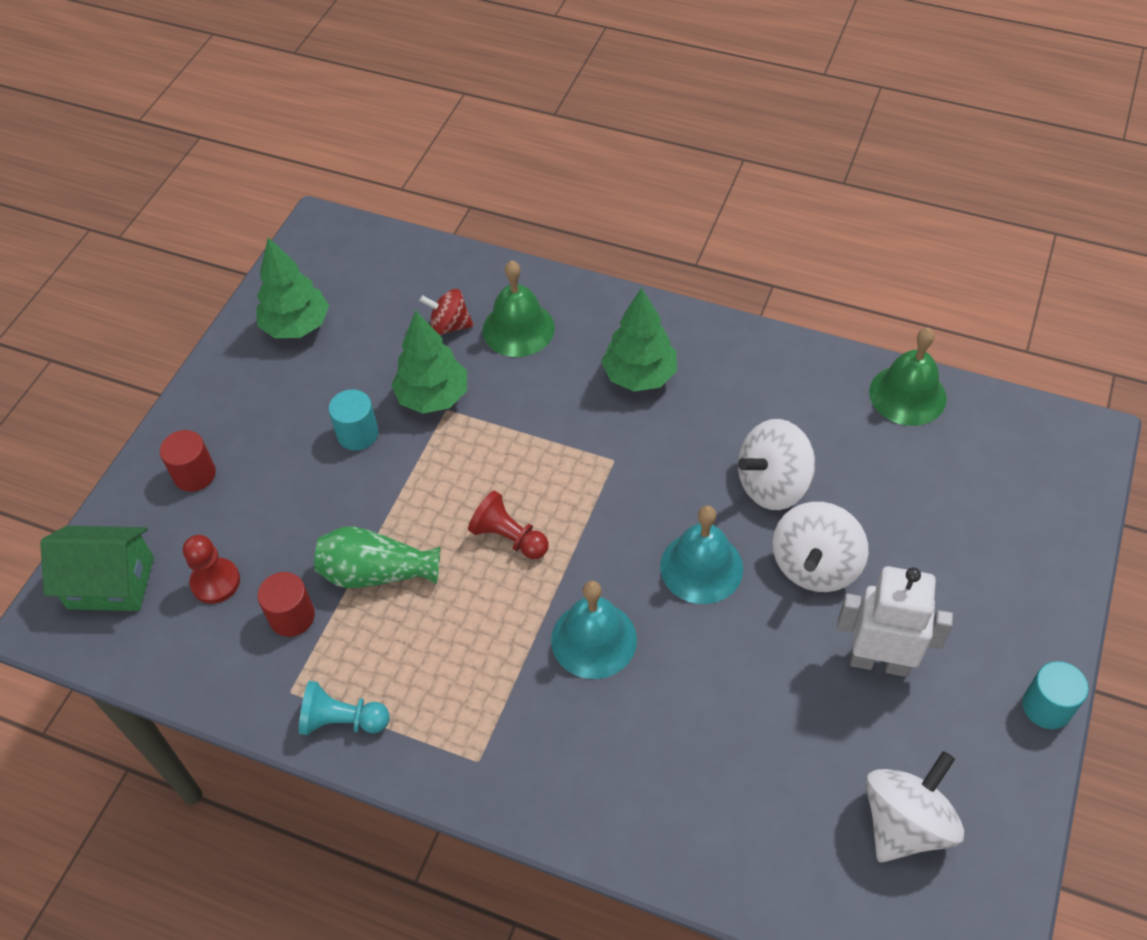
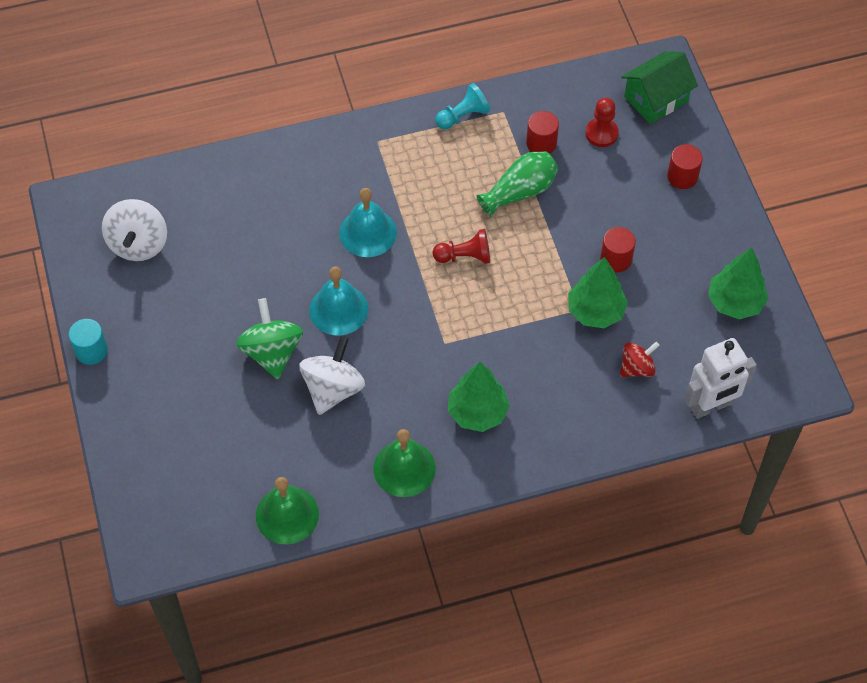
camera: 140 degrees right, 5 degrees up
(358, 434) = (616, 259): turquoise cylinder -> red cylinder
(518, 329) = (589, 396): green bell -> green bell (404, 468)
(815, 566) = (272, 352): white spinning top -> green spinning top
(879, 661) = (200, 318): white robot -> white robot (711, 406)

